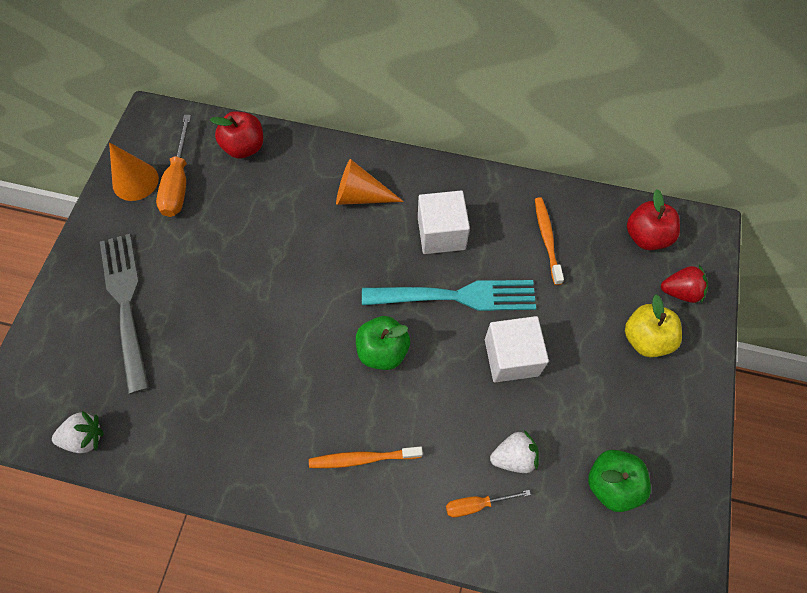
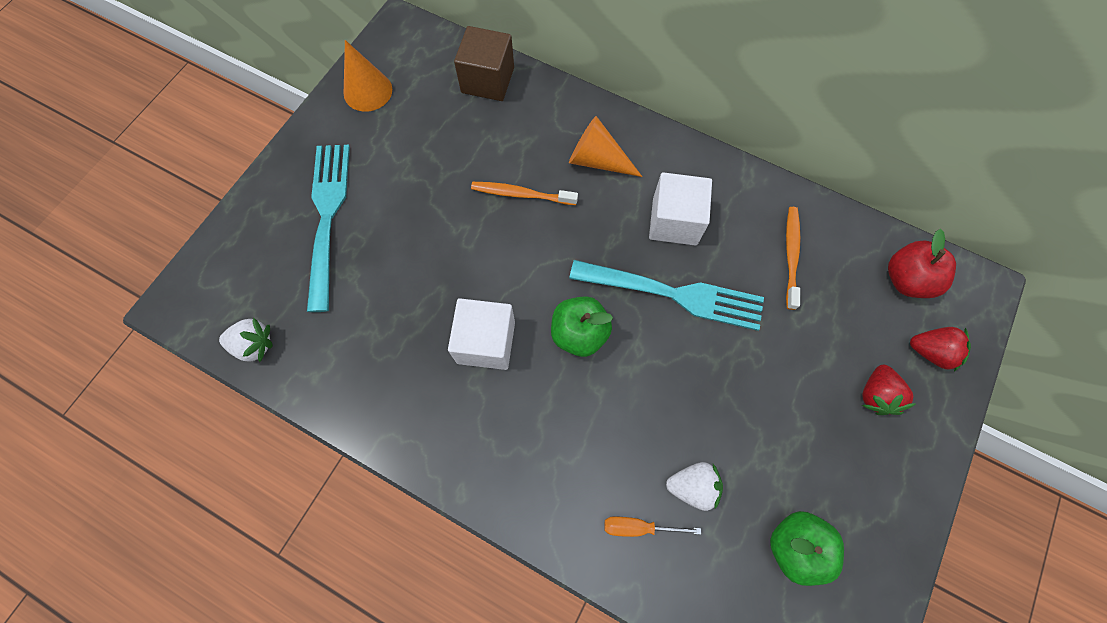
camera: 15 degrees right, 5 degrees up
(127, 305) = (328, 218): grey fork -> turquoise fork
(179, 182) = (411, 102): orange screwdriver -> none
(244, 147) = (487, 80): red apple -> brown cube
(362, 458) = (529, 443): orange toothbrush -> orange toothbrush (521, 194)
(511, 357) = (717, 376): white cube -> white cube (486, 342)
(645, 338) = (875, 395): yellow apple -> red strawberry

